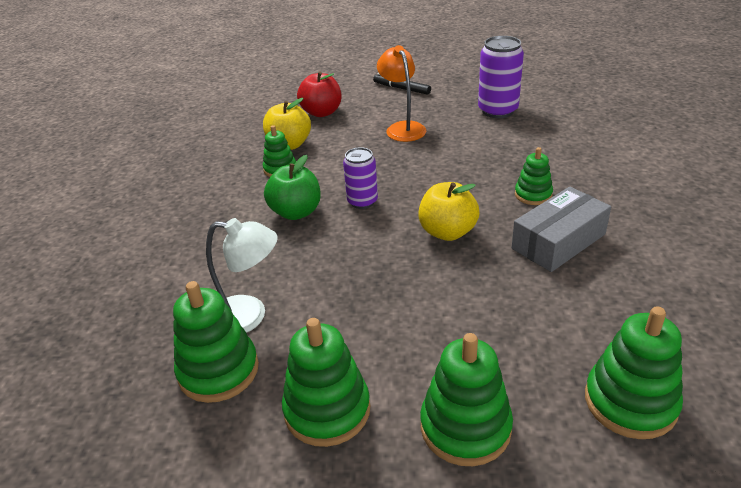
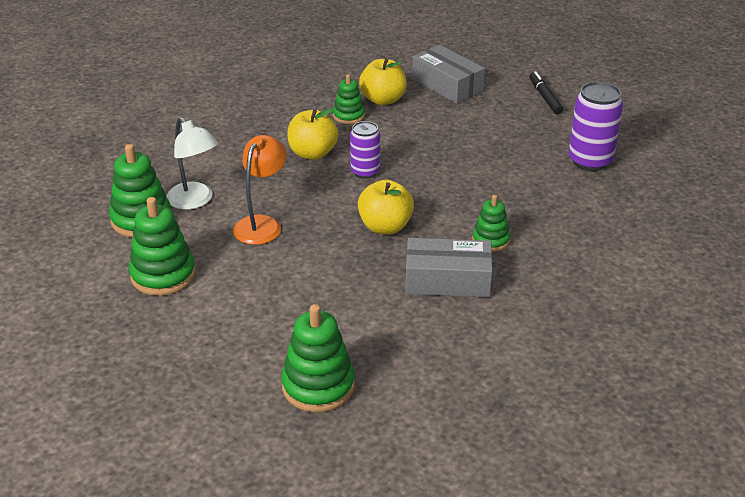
camera: 40 degrees right, 0 degrees up
(296, 212) = (312, 153): green apple -> yellow apple
(321, 112) = (447, 85): red apple -> grey box
(402, 128) = (486, 132): orange lamp -> orange lamp (262, 224)
(465, 427) = (214, 331): green stacking toy -> none

